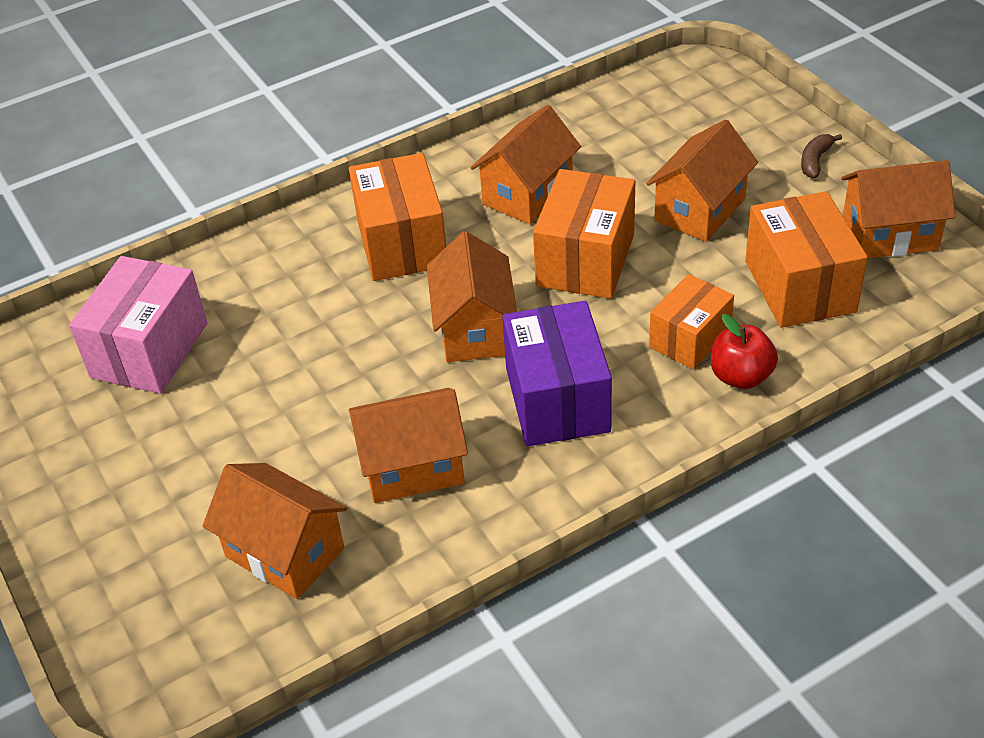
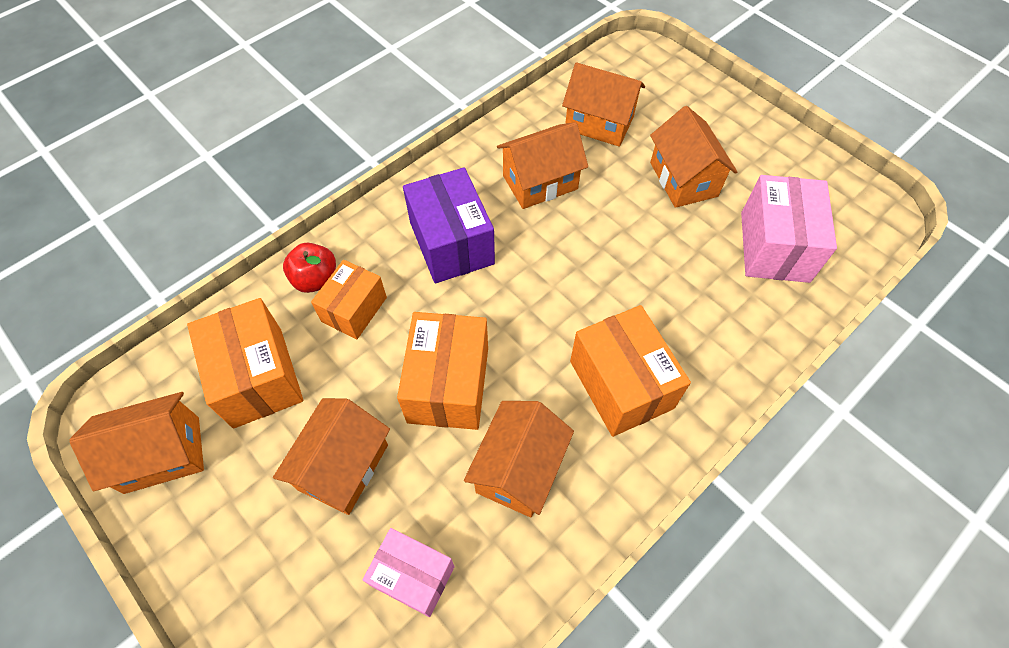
camera: 165 degrees right, 15 degrees up
(475, 329) = (528, 297): orange house -> orange house (683, 179)
(636, 141) = (413, 576): none -> pink box
(815, 161) = (214, 564): brown banana -> none

